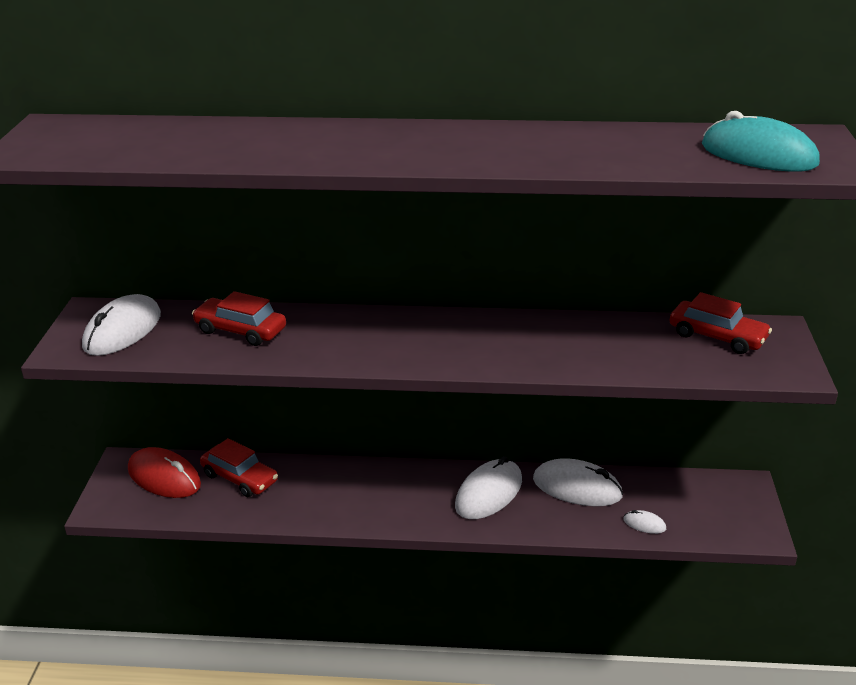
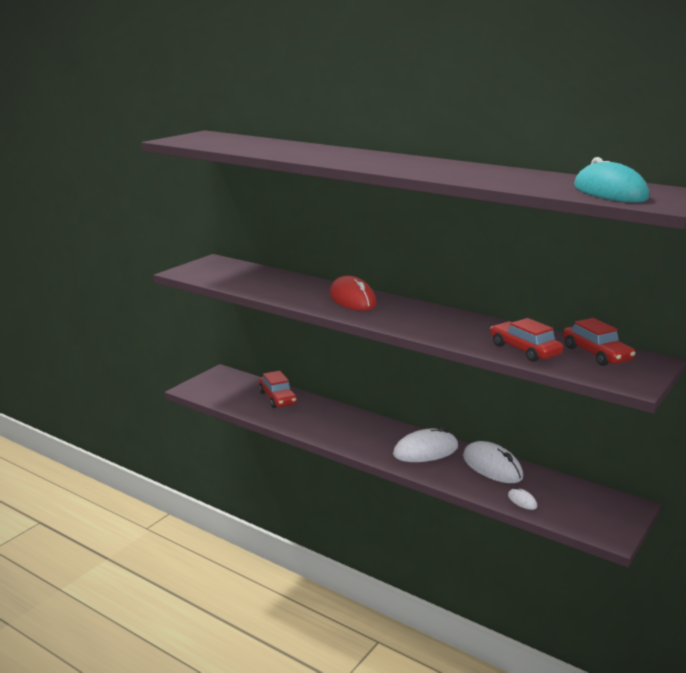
camera: 30 degrees right, 10 degrees down
(122, 331) = (220, 271): white mouse -> none
(164, 477) = (236, 386): red mouse -> red mouse (352, 299)
(240, 330) = (282, 284): red car -> red car (524, 350)

